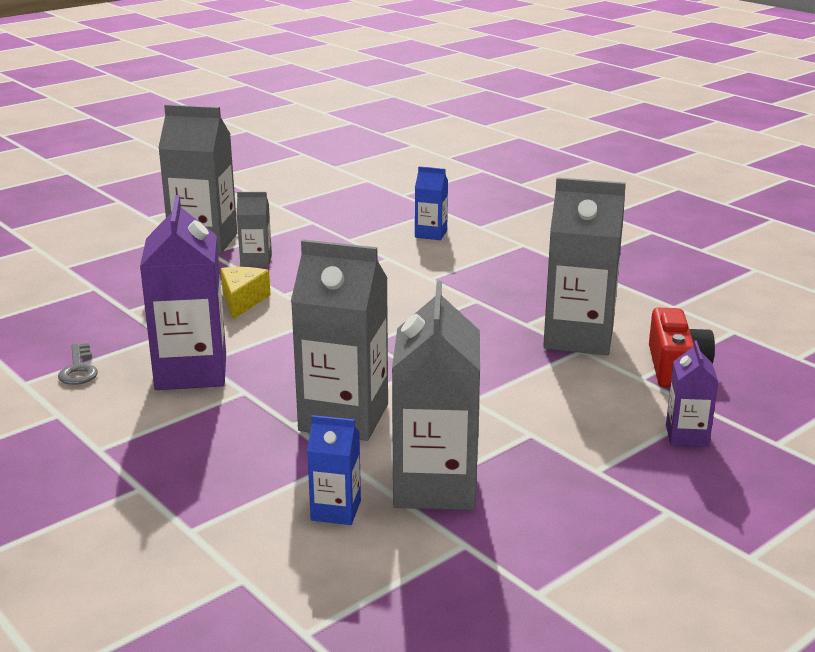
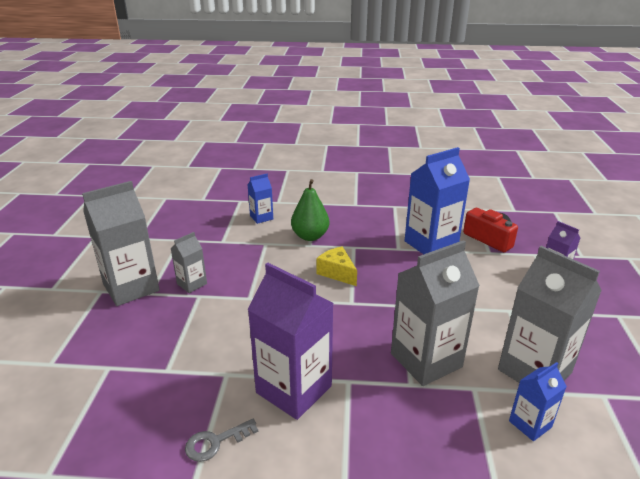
camera: 45 degrees left, 5 degrees up
(78, 369) = (215, 442): grey key -> grey key turned 120 degrees clockwise
(242, 301) = (234, 317): yellow cheese -> yellow cheese (337, 273)
(448, 271) = (310, 236): none -> green pear
(578, 337) = (431, 244): grey carton -> blue carton

